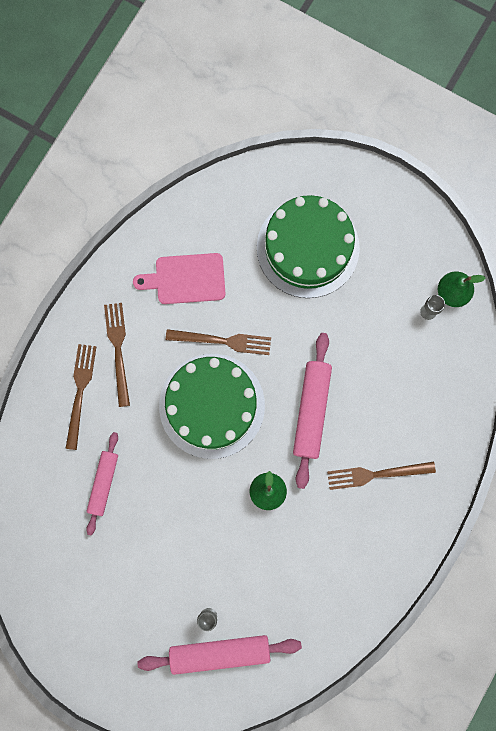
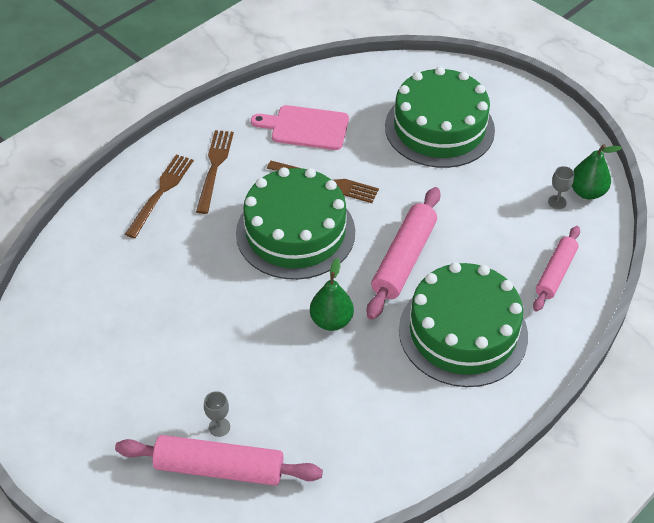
camera: 15 degrees right, 30 degrees down
(103, 483) = (152, 274): pink rolling pin -> pink rolling pin (555, 273)
(376, 474) = (463, 332): brown fork -> green cake

